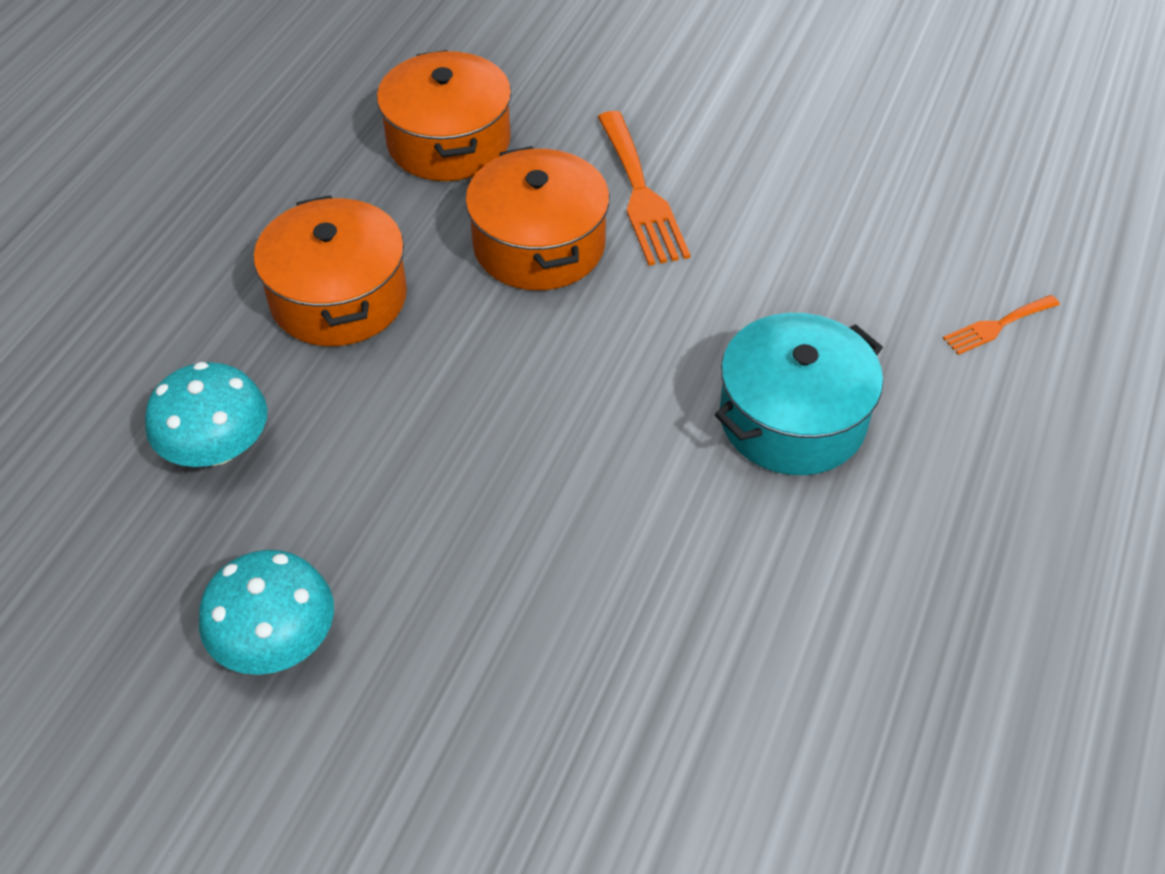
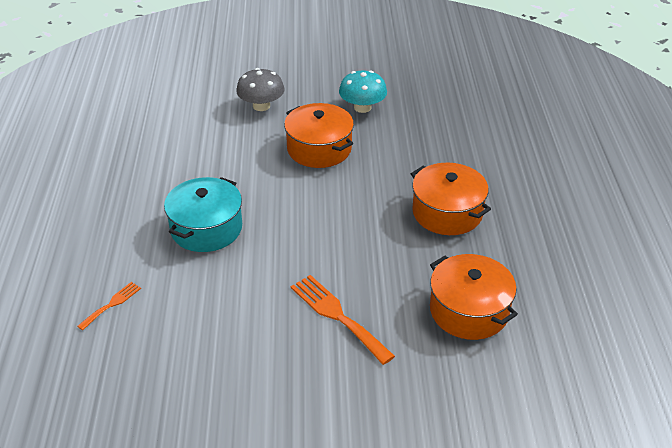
camera: 155 degrees right, 10 degrees down
(217, 448) = (438, 147): turquoise mushroom -> none
(520, 757) = (261, 106): none -> grey mushroom
(539, 245) = (373, 268): orange pot -> orange pot (319, 149)

